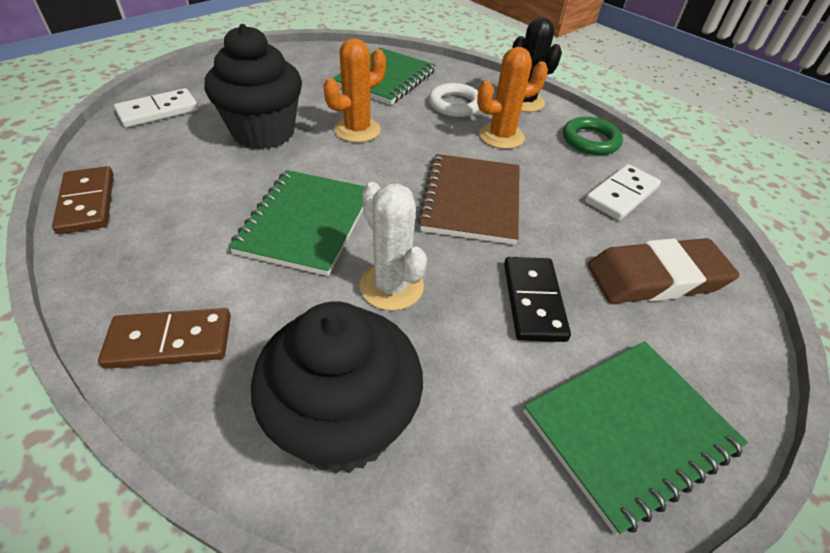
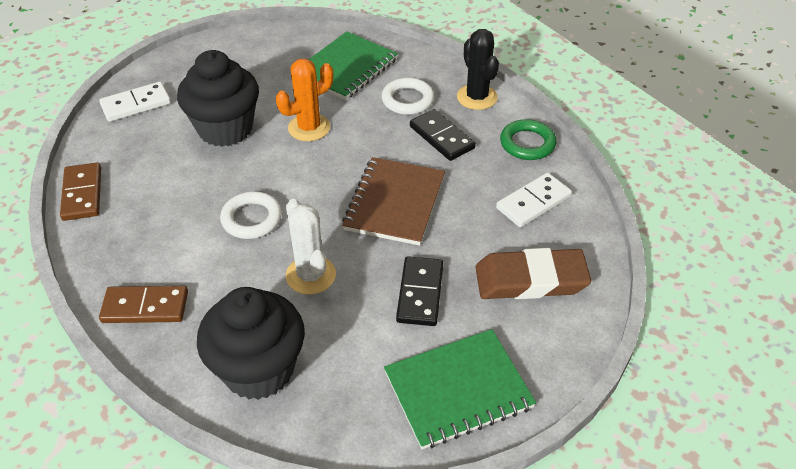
camera: 10 degrees right, 0 degrees up
(306, 223) = (251, 219): green notebook -> white ring
(501, 136) = (442, 137): orange cactus -> black domino

